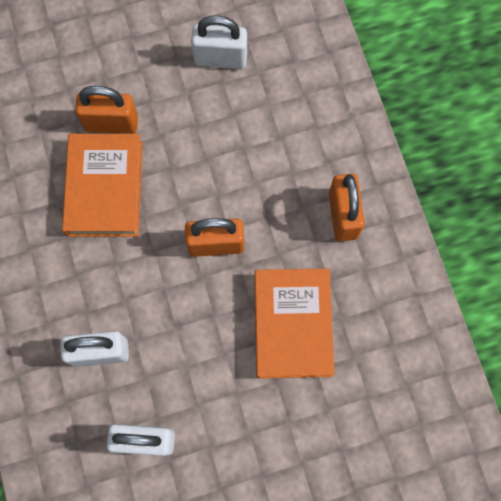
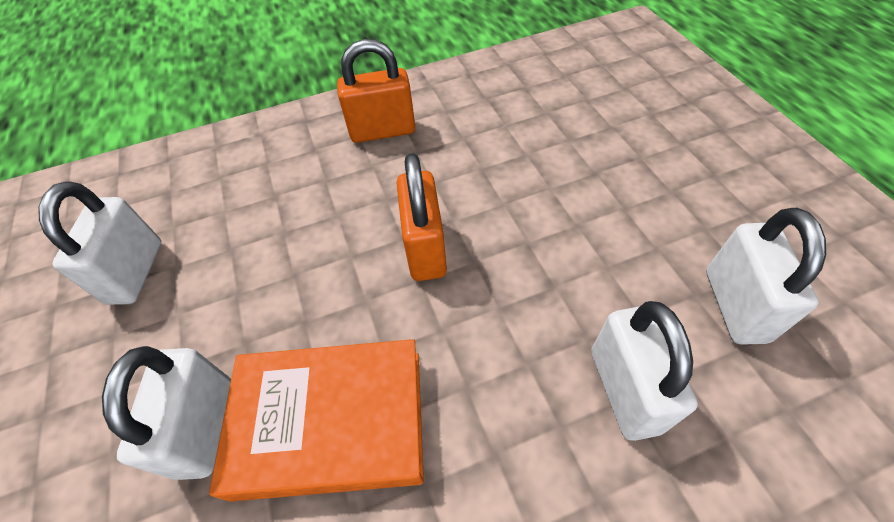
camera: 90 degrees left, 20 degrees down
(111, 123) = (205, 427): orange padlock -> white padlock
(292, 325) = (522, 162): orange book -> none

